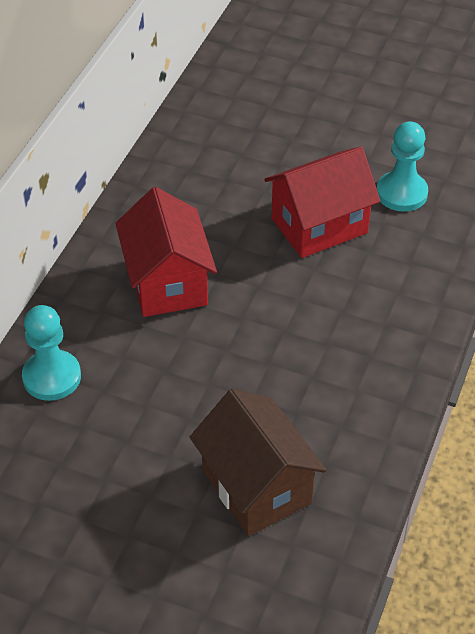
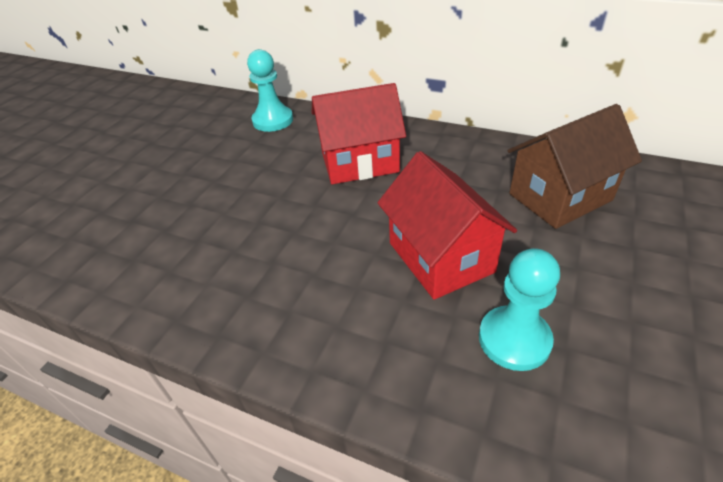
camera: 95 degrees right, 5 degrees down
(256, 486) = (132, 217): brown house -> brown house (560, 197)

